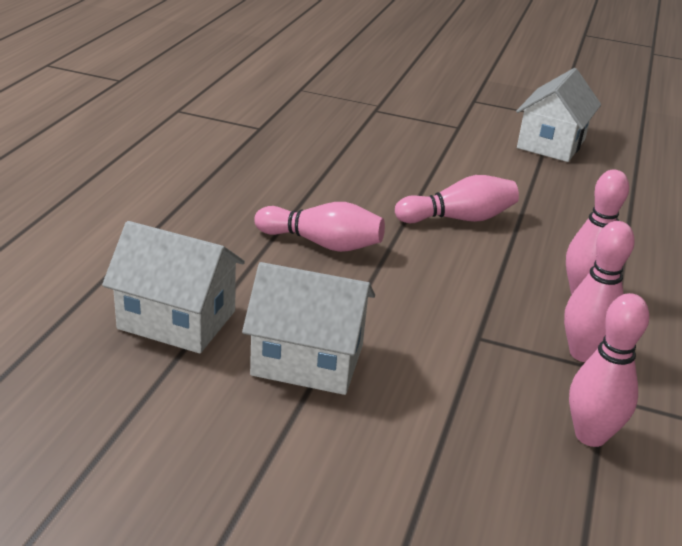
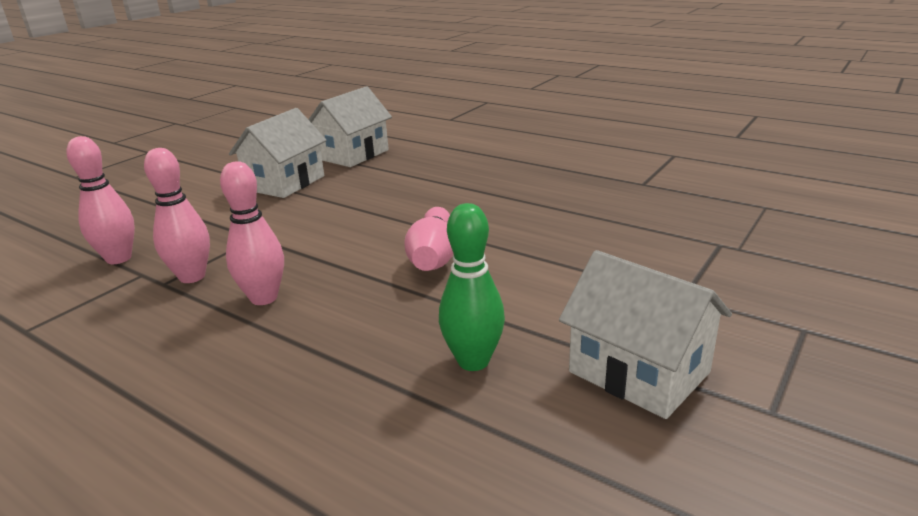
camera: 110 degrees right, 5 degrees down
(322, 243) = (417, 195): pink bowling pin -> none
(584, 191) = (473, 361): none -> green bowling pin

